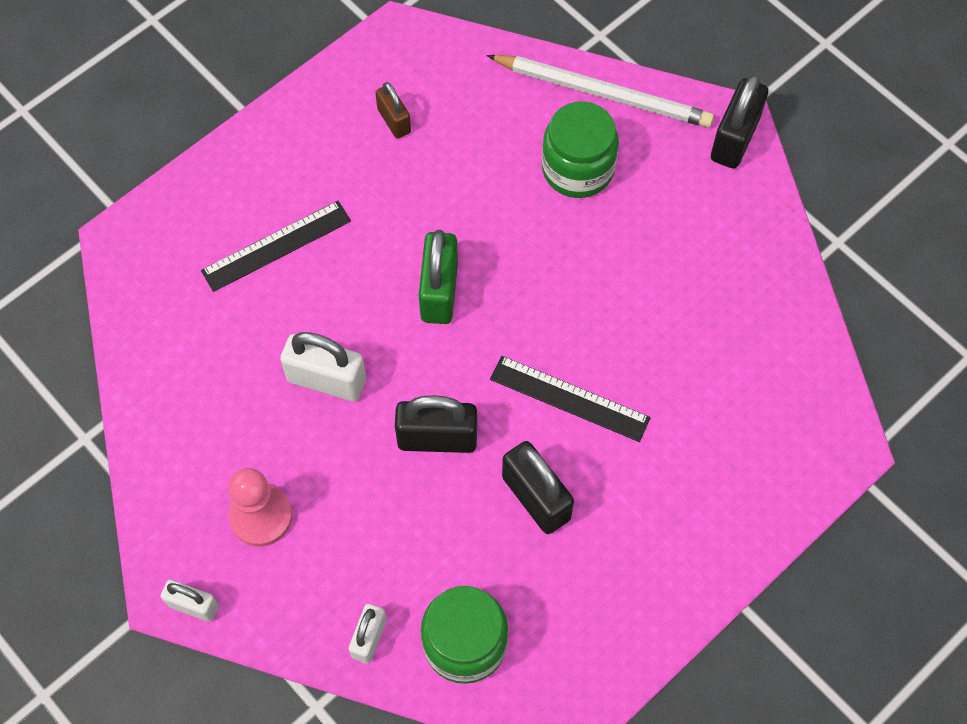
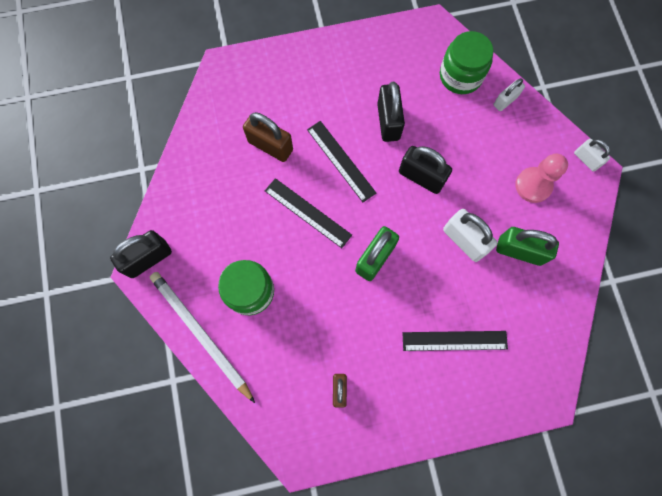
camera: 150 degrees left, 10 degrees up
(239, 407) = (519, 251): none -> green padlock
(569, 302) = (307, 213): none -> black ruler
(685, 365) = (270, 146): none -> brown padlock

